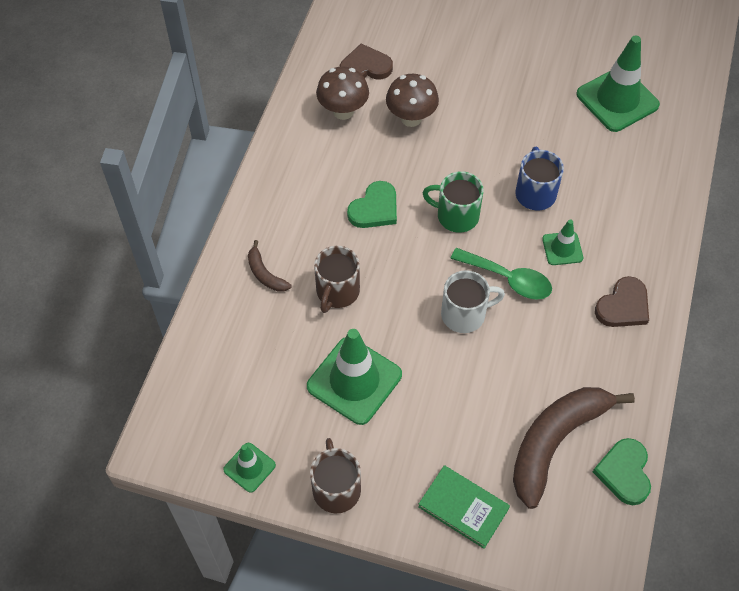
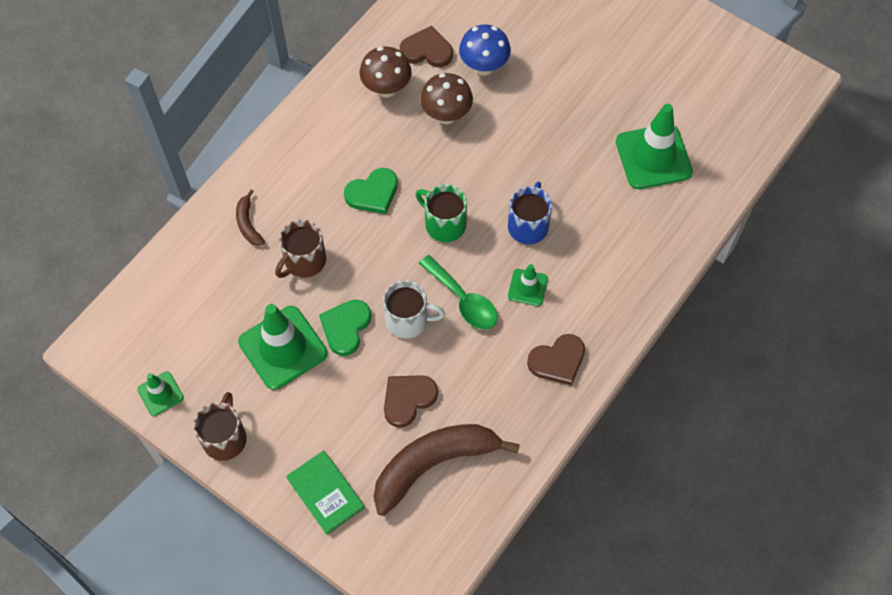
camera: 20 degrees right, 5 degrees up
(425, 66) = (484, 67): none -> blue mushroom
(500, 389) = (408, 399): none -> brown heart
(624, 472) = (482, 513): green heart -> green heart (346, 327)

